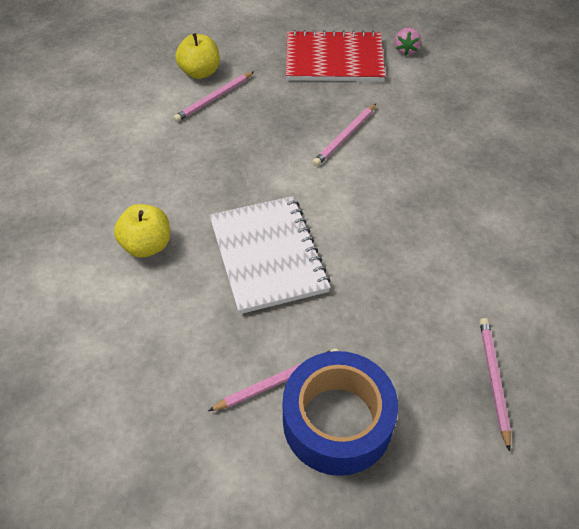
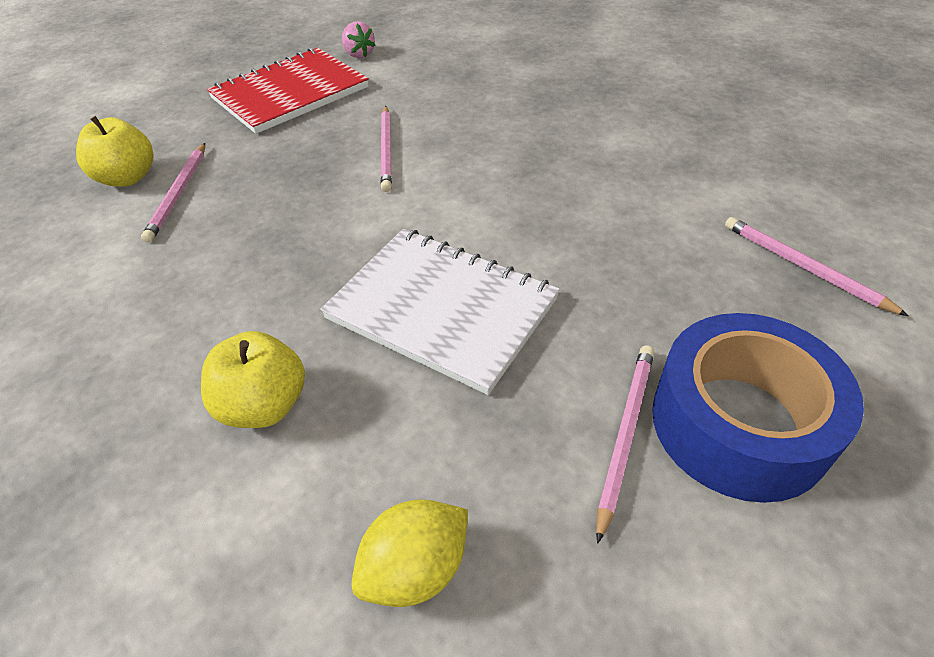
camera: 40 degrees left, 5 degrees down
(134, 361) = (416, 569): none -> yellow lemon

